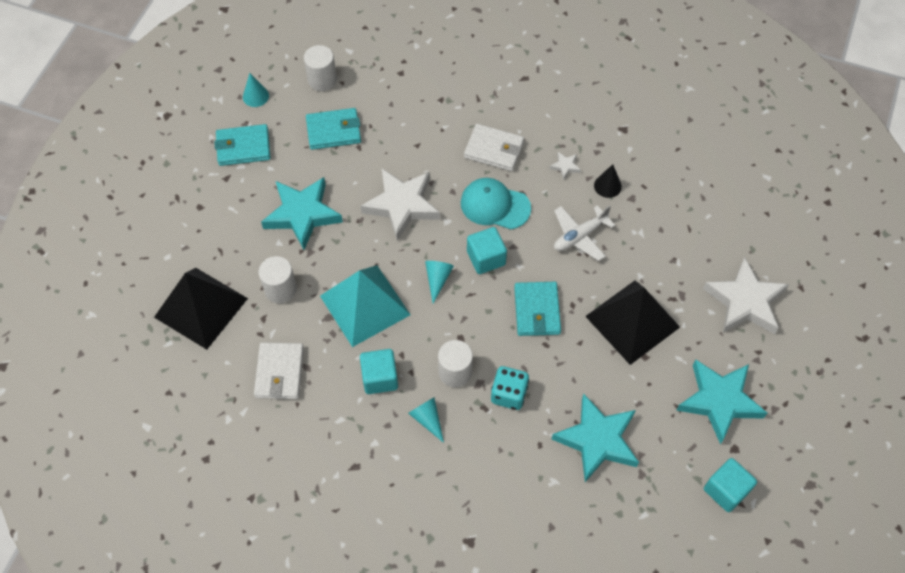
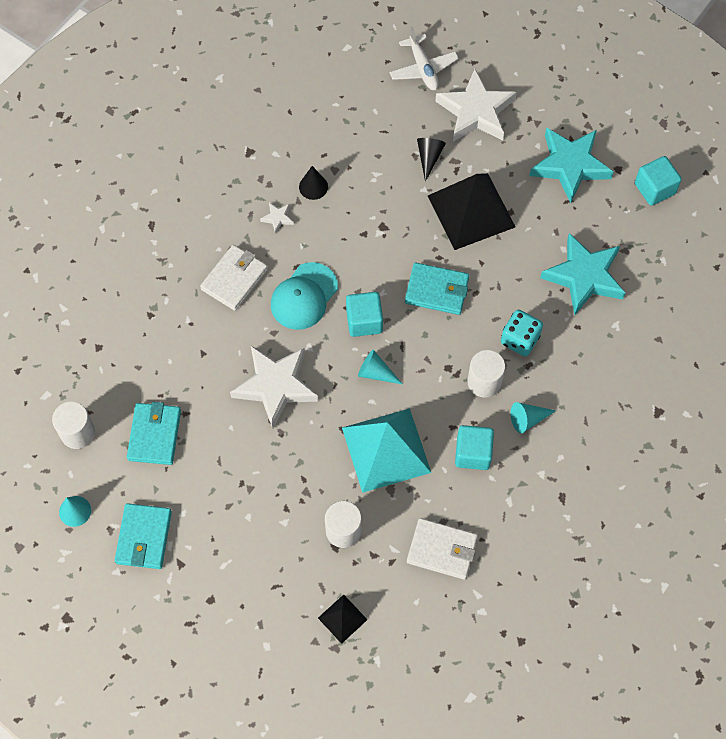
camera: 75 degrees left, 5 degrees up
(201, 307) = (342, 618): black pyramid -> black pyramid, size x0.47
(302, 214) = (255, 490): turquoise star -> none
(579, 236) = (364, 229): white plane -> white plane (423, 68)
(676, 272) = (429, 157): none -> black cone

